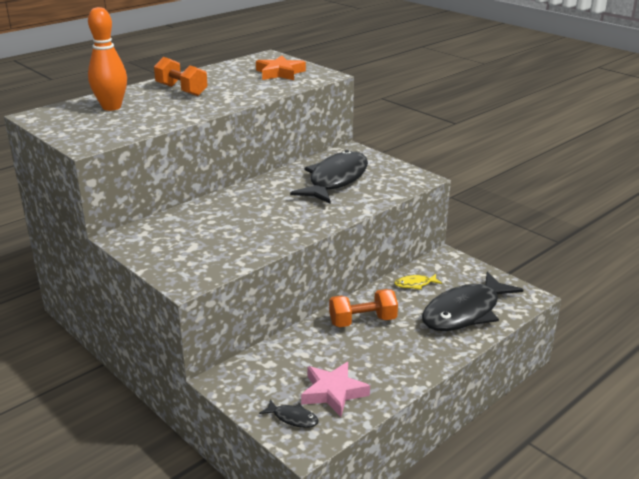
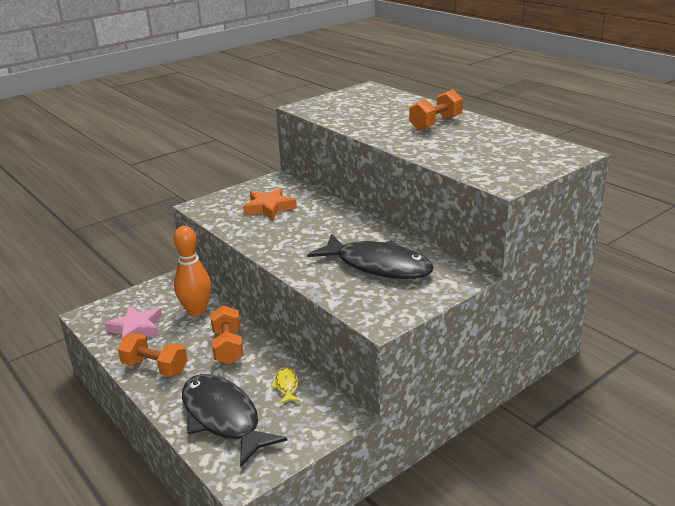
camera: 95 degrees right, 0 degrees up
(111, 107) = (387, 105): orange bowling pin -> orange bowling pin (196, 311)
(280, 73) = (505, 160): orange star -> orange star (269, 208)
(293, 418) = (117, 310): black fish -> none
(403, 364) = (155, 367): none -> orange dumbbell

